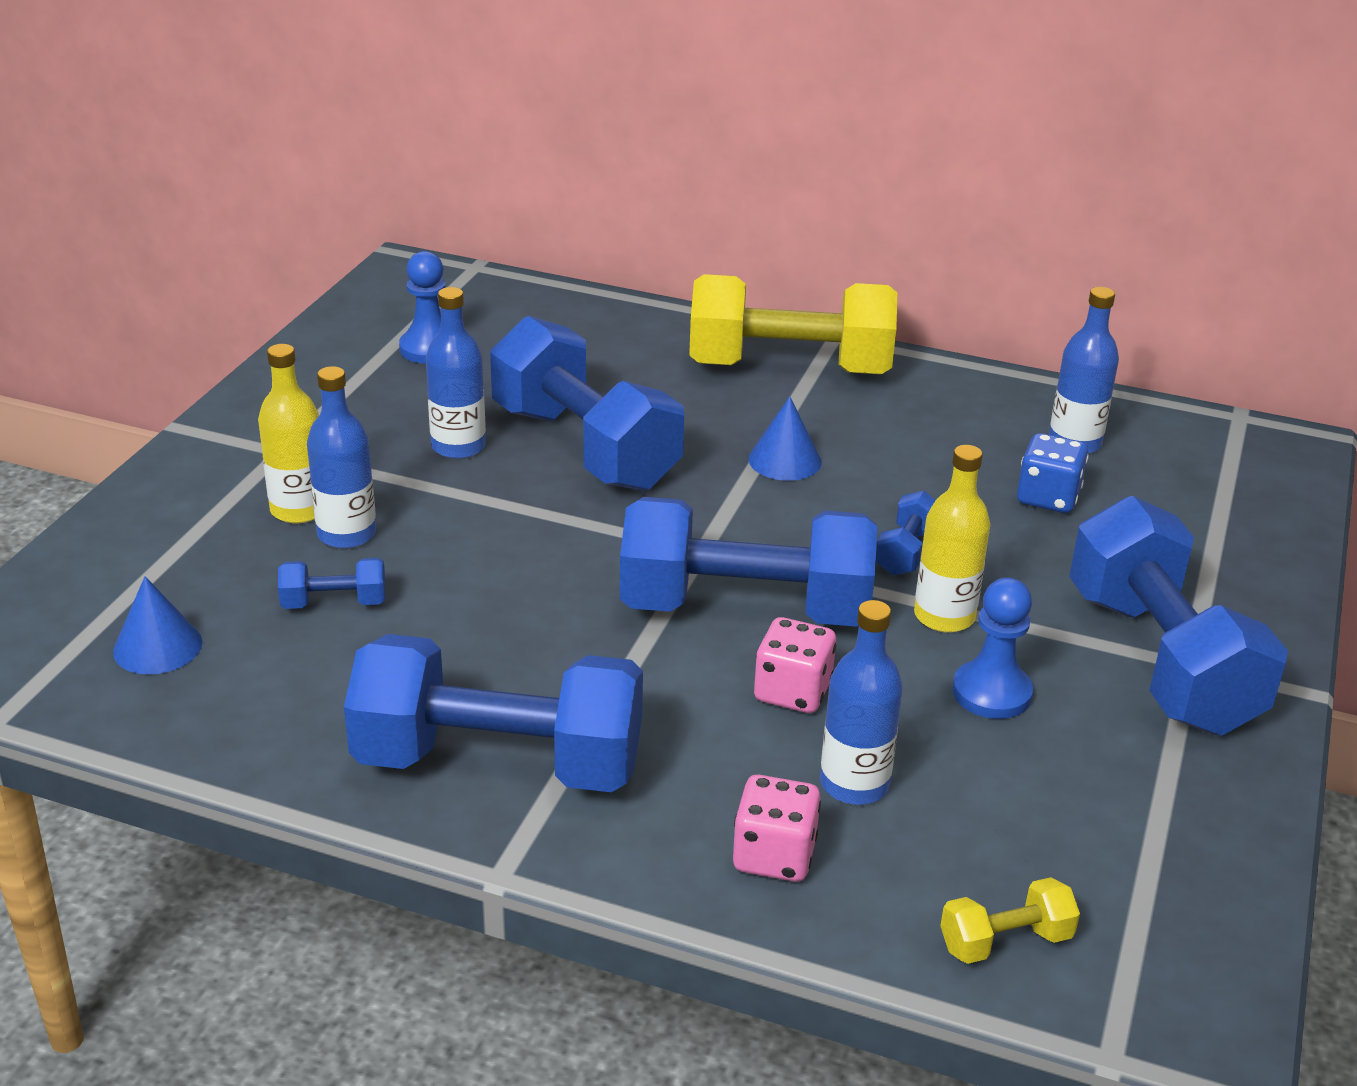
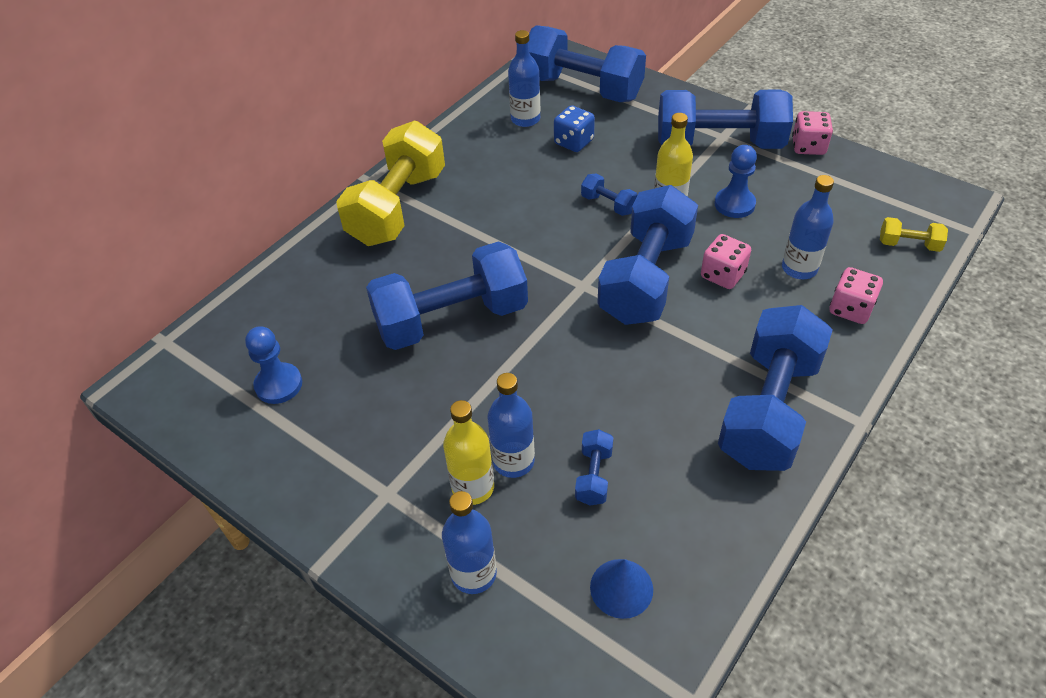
camera: 70 degrees left, 15 degrees up
(458, 446) = (424, 385): blue bottle -> blue bottle (474, 574)
(785, 460) = (501, 231): blue cone -> none
(1005, 941) = (908, 244): yellow dumbbell -> yellow dumbbell turned 75 degrees counterclockwise
(1209, 488) = (582, 88): none -> blue dumbbell
(1240, 782) = (808, 147): none -> pink dice

